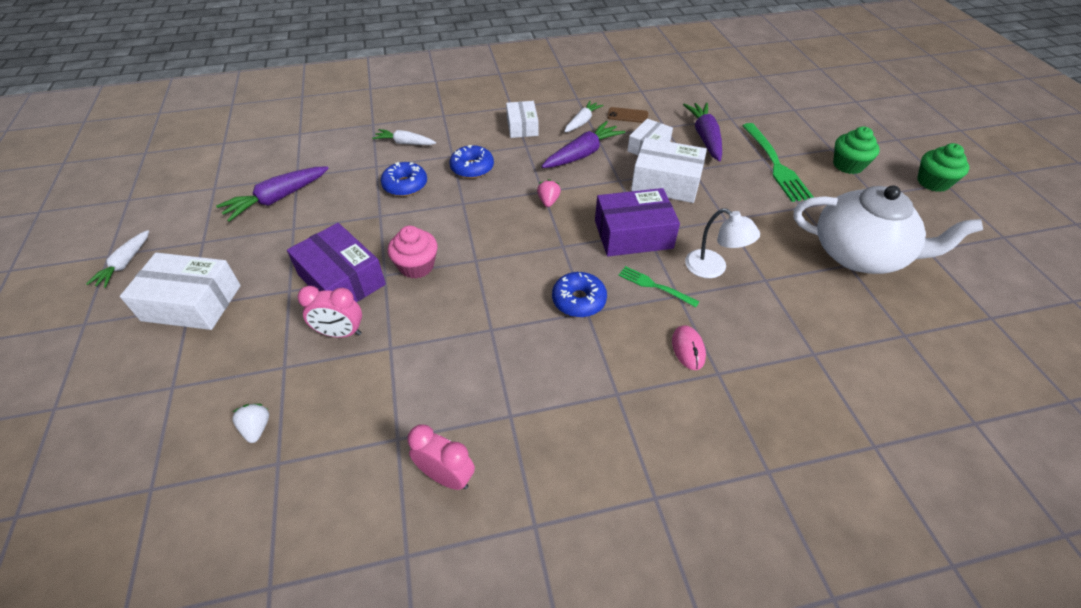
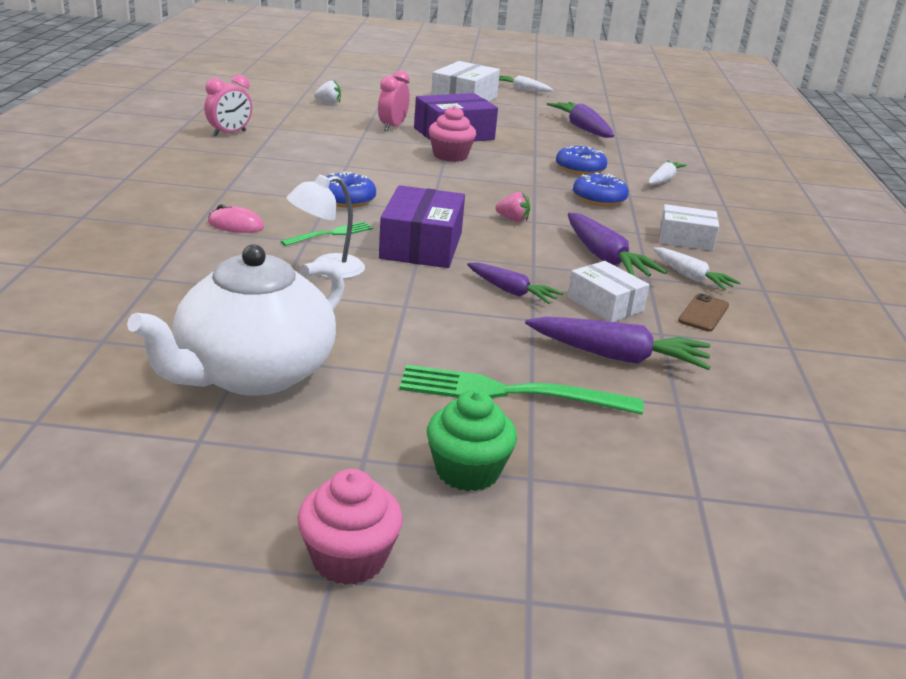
camera: 105 degrees right, 20 degrees down
(666, 182) = (511, 291): white box -> purple carrot
(933, 182) = (349, 559): green cupcake -> pink cupcake

